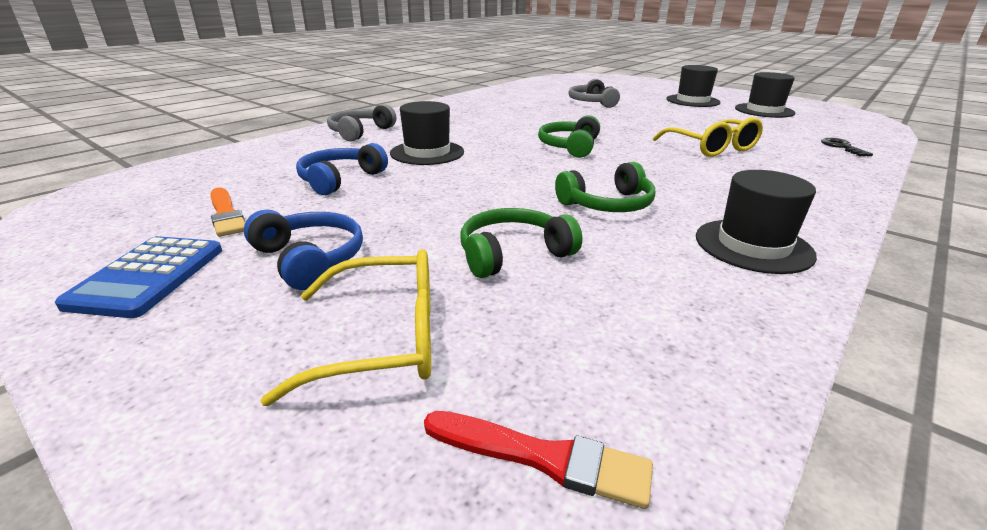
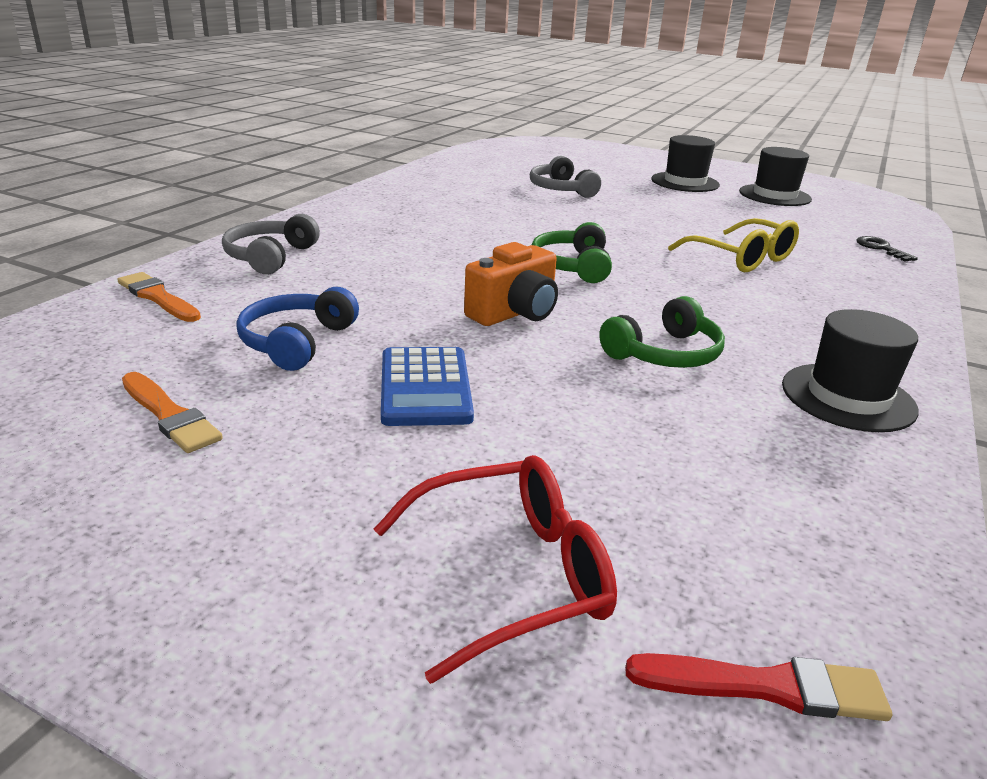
camera: 15 degrees left, 0 degrees up
(148, 276) = (131, 528): blue calculator -> blue calculator (425, 387)
(272, 150) = (158, 297): none -> orange brush
(310, 259) = (342, 474): blue headphones -> none
(382, 339) = (510, 575): yellow glasses -> red glasses
(427, 153) = (390, 288): black hat -> none
(506, 172) = (514, 313): none -> orange camera
(513, 254) = (593, 437): green headphones -> none

